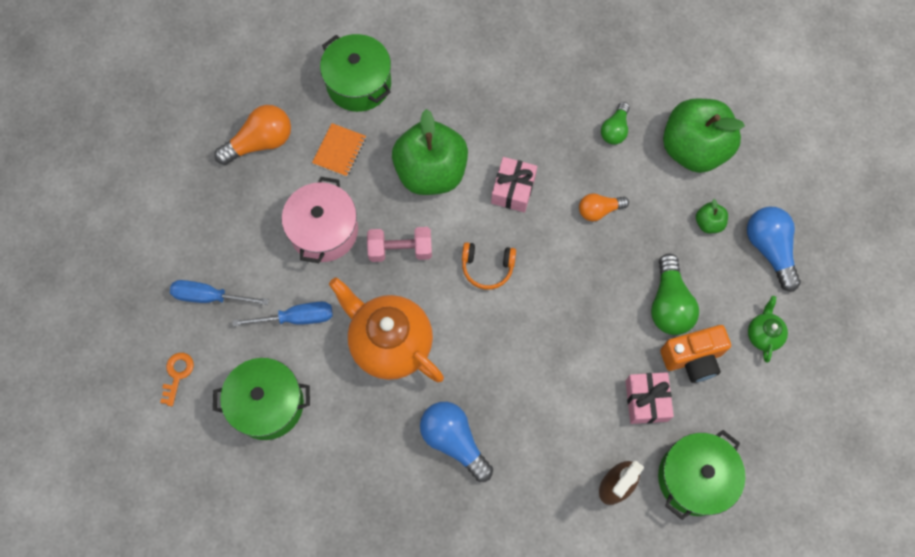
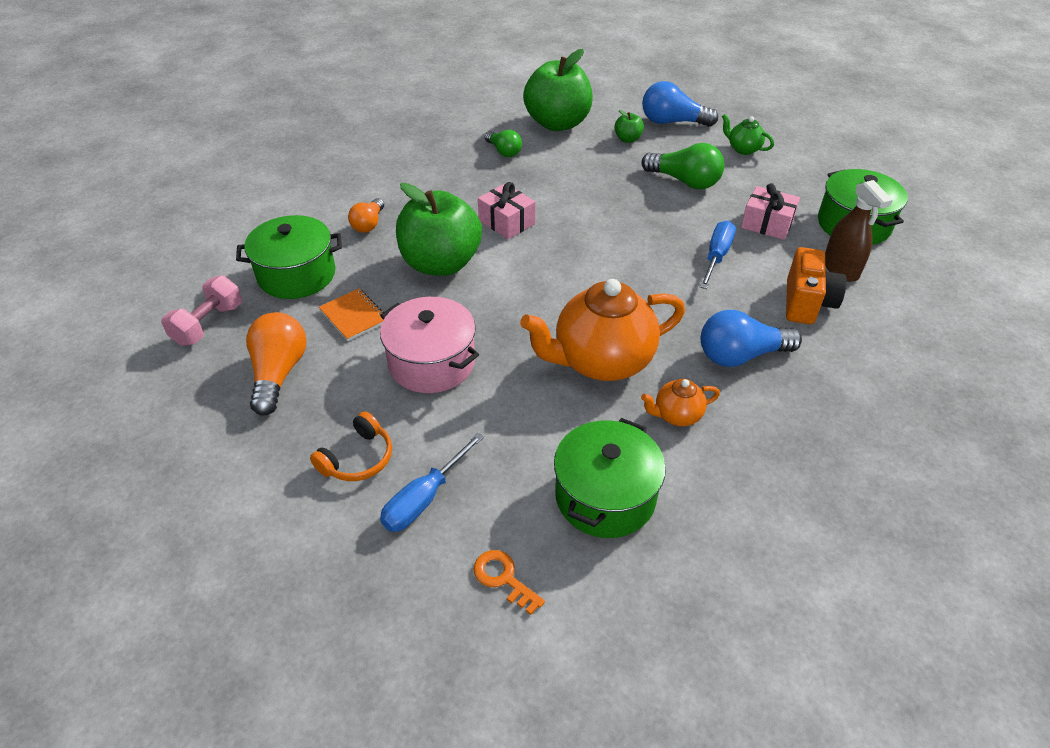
camera: 60 degrees left, 25 degrees down
(297, 318) = (516, 425): blue screwdriver -> blue screwdriver (716, 256)
(364, 419) = (677, 415): none -> orange teapot
(400, 250) = (504, 314): pink dumbbell -> pink dumbbell (208, 324)
(487, 267) = (571, 265): orange headphones -> orange headphones (358, 458)
(599, 210) = (569, 185): orange light bulb -> orange light bulb (369, 224)
(692, 358) = (742, 187): orange camera -> orange camera (807, 303)

